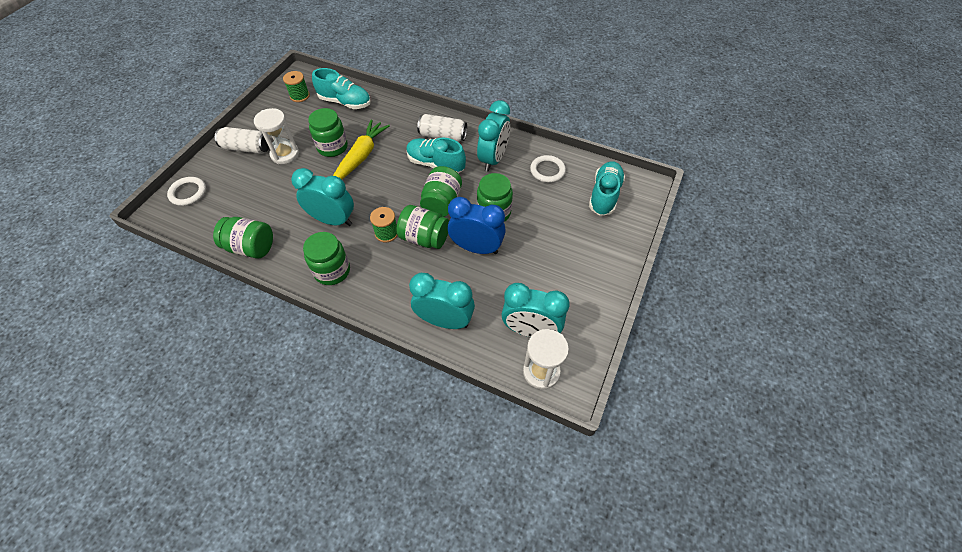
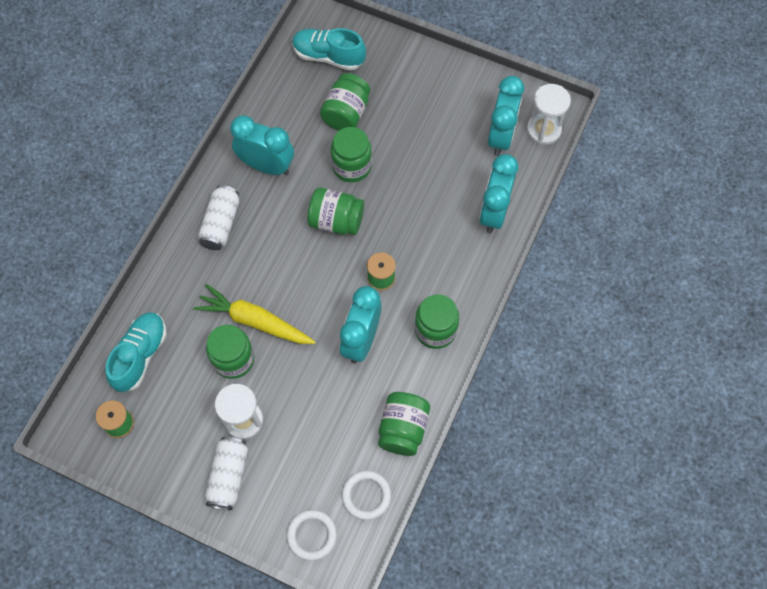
camera: 90 degrees left, 10 degrees up
(424, 238) = (388, 237): green jar -> green jar (346, 113)
(435, 164) = (272, 230): turquoise shoe -> none
(476, 248) = (402, 184): blue clock -> none
(547, 171) = (288, 109): white ring -> white ring (366, 495)

